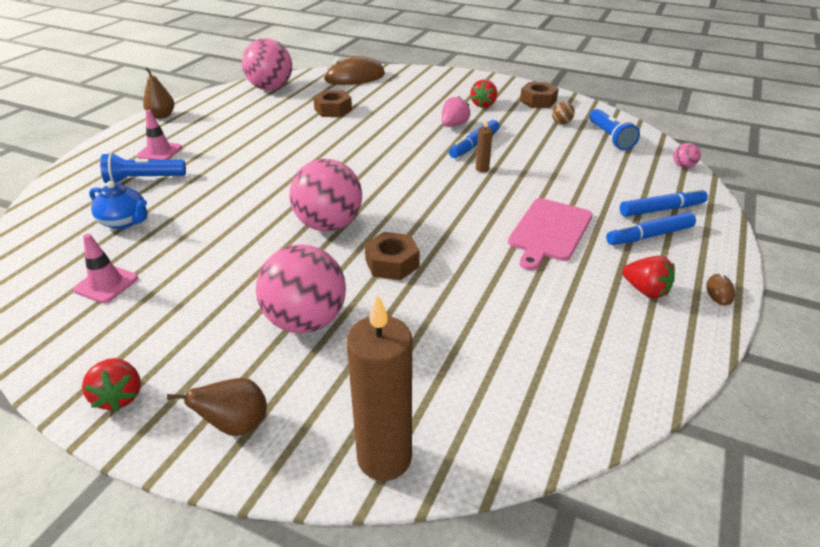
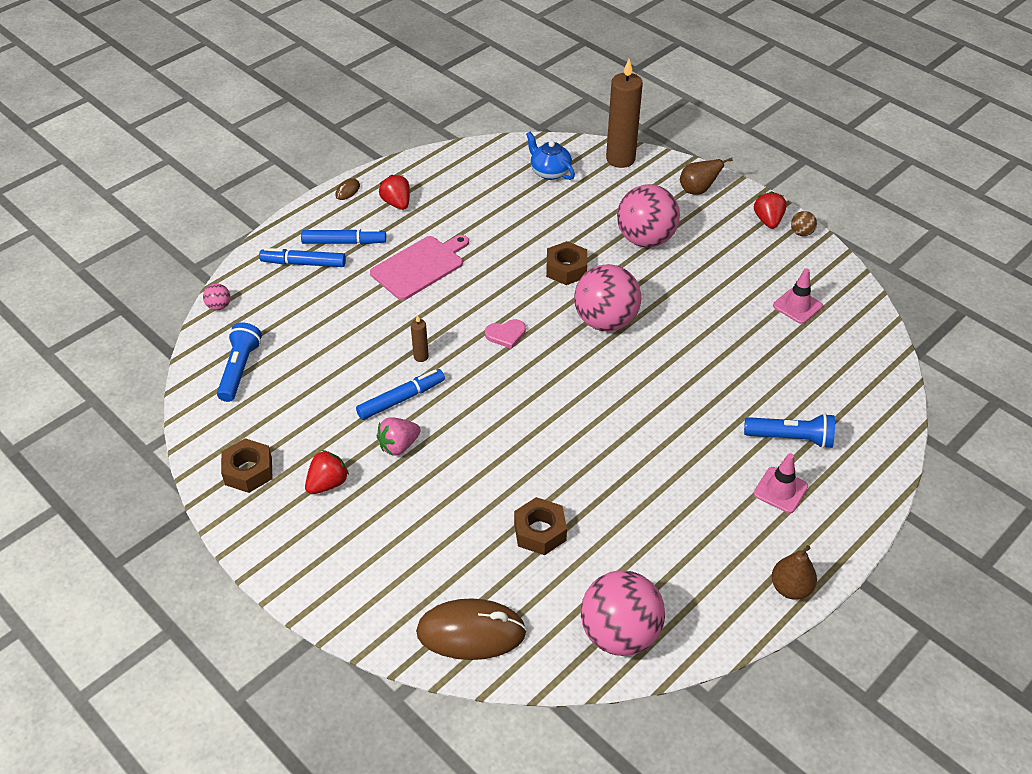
camera: 160 degrees left, 10 degrees up
(124, 221) = (798, 375): blue teapot -> blue teapot (550, 172)
(420, 196) = (506, 334): none -> pink heart
(561, 123) = (266, 412): brown ball -> brown ball (801, 233)

